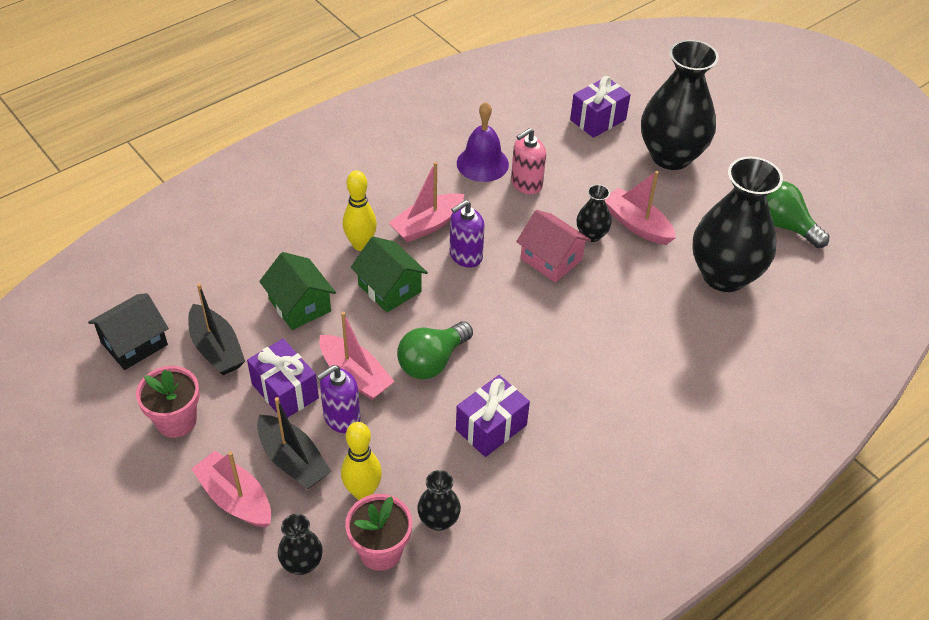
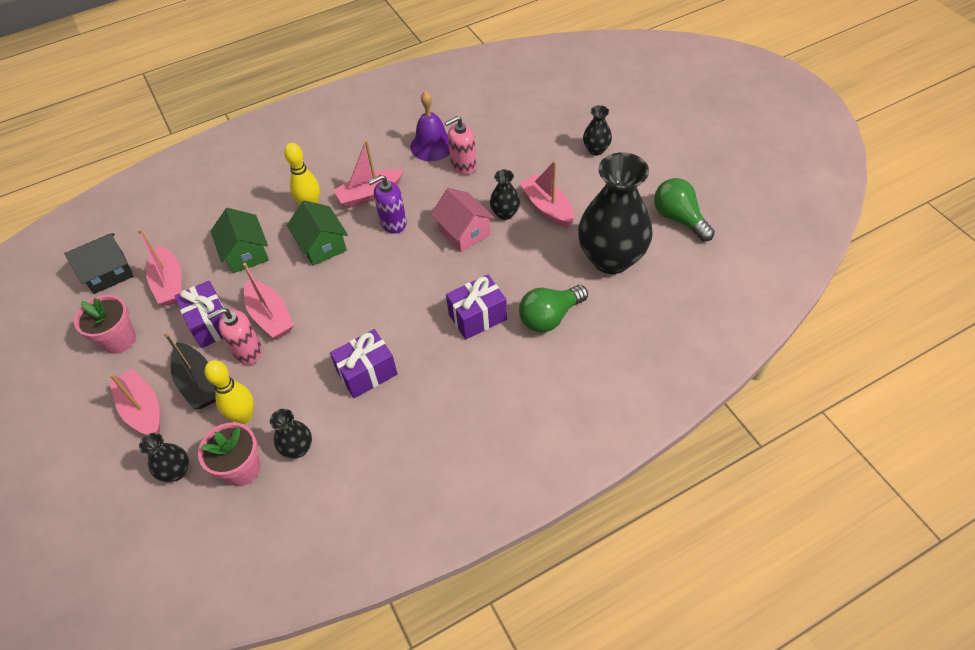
camera: 15 degrees right, 5 degrees up
(216, 349) = (169, 283): black boat -> pink boat
(341, 418) = (248, 351): purple soap dispenser -> pink soap dispenser
(432, 361) = (336, 311): green light bulb -> green light bulb (550, 317)
(598, 120) = (542, 114): purple gift -> purple gift (477, 317)
(671, 156) = (596, 150): black vase -> black vase, size x0.45

